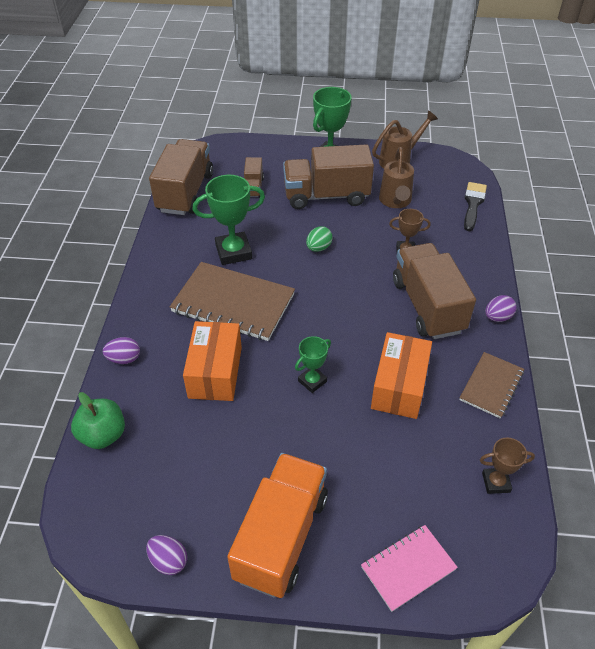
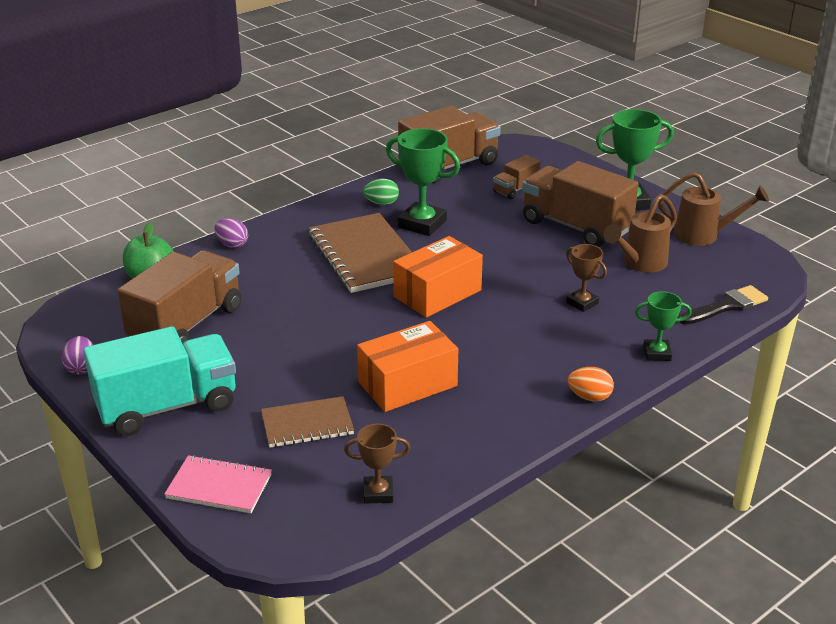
camera: 45 degrees right, 15 degrees down
(215, 372) = (280, 289): orange box -> orange box (437, 293)
(281, 536) = (167, 406): orange truck -> turquoise truck
(312, 381) = (342, 337): green trophy -> green trophy (657, 353)
(318, 248) = (502, 258): green egg -> green egg (381, 203)
(427, 306) = (533, 350): brown truck -> brown truck (186, 325)
(491, 386) = (492, 436): brown notebook -> brown notebook (307, 424)
(496, 482) = (378, 493): brown trophy -> brown trophy turned 45 degrees counterclockwise
(497, 317) = (589, 397): purple egg -> orange egg

